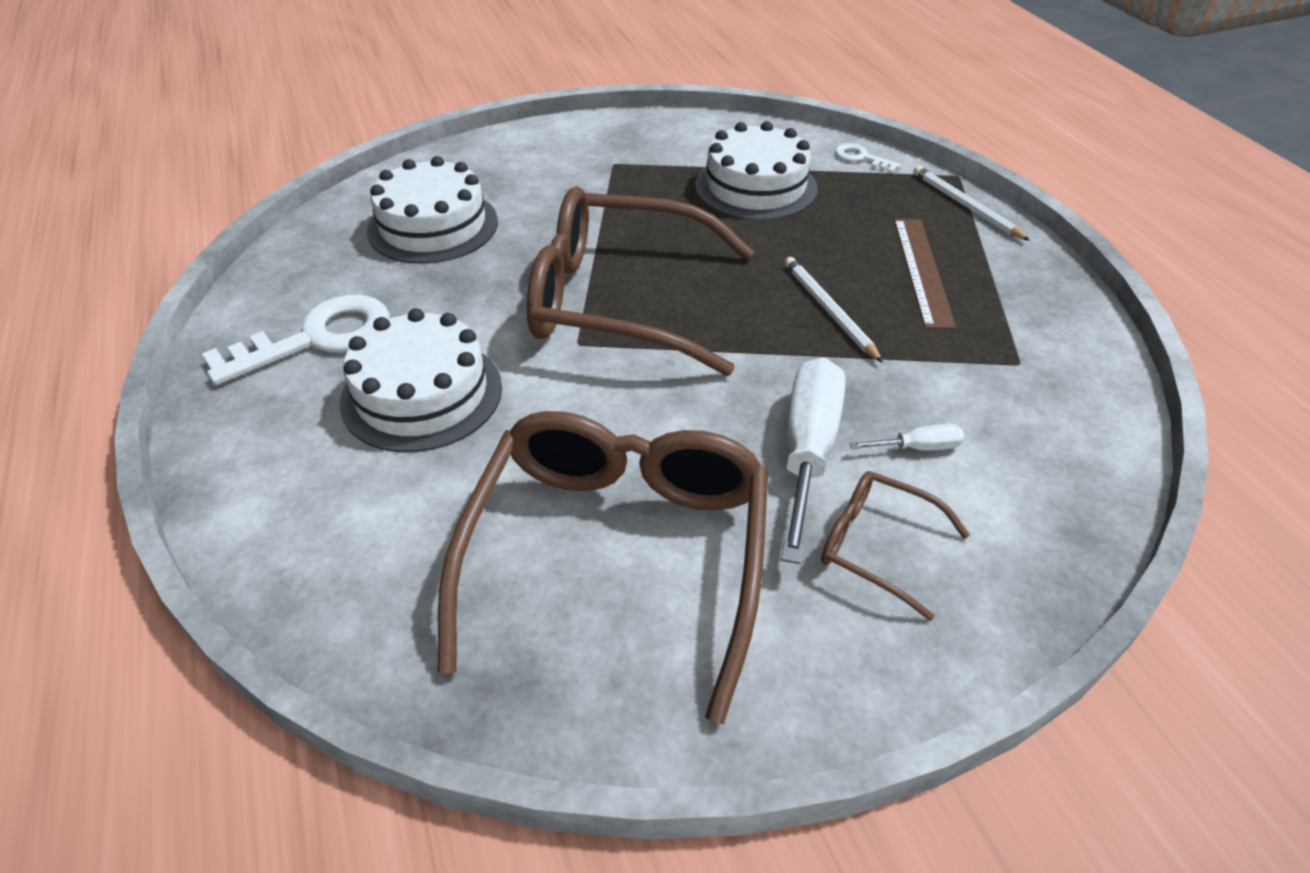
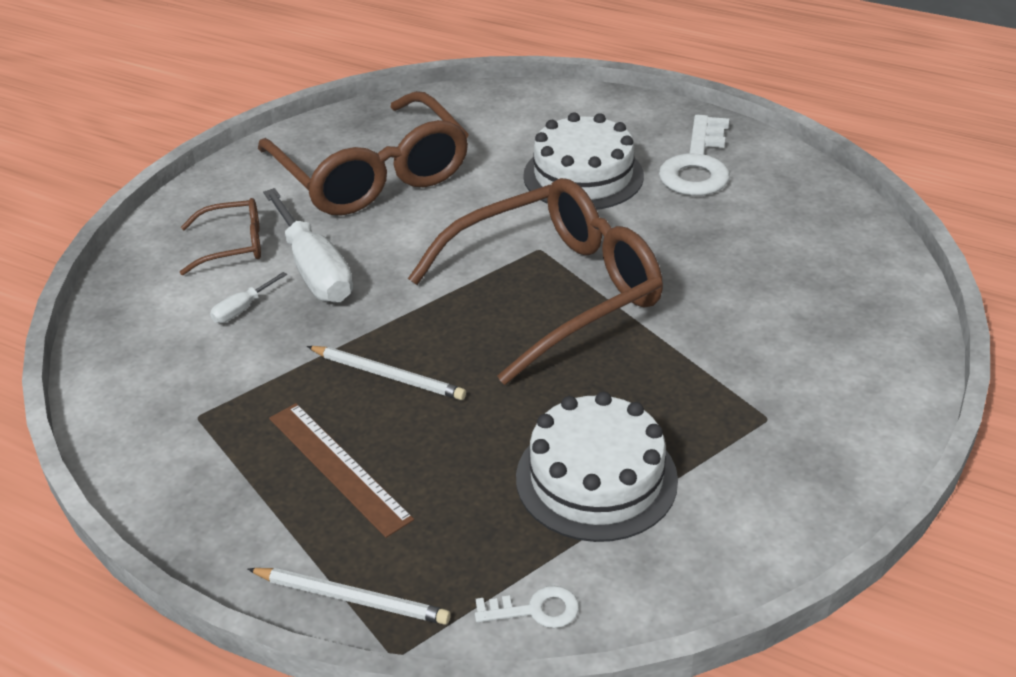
camera: 140 degrees right, 5 degrees down
(433, 226) = (785, 264): white cake -> none

